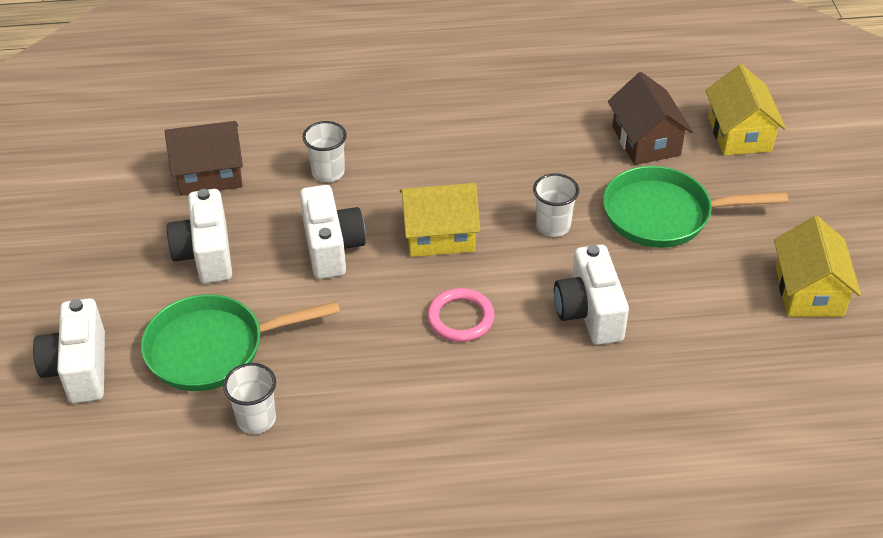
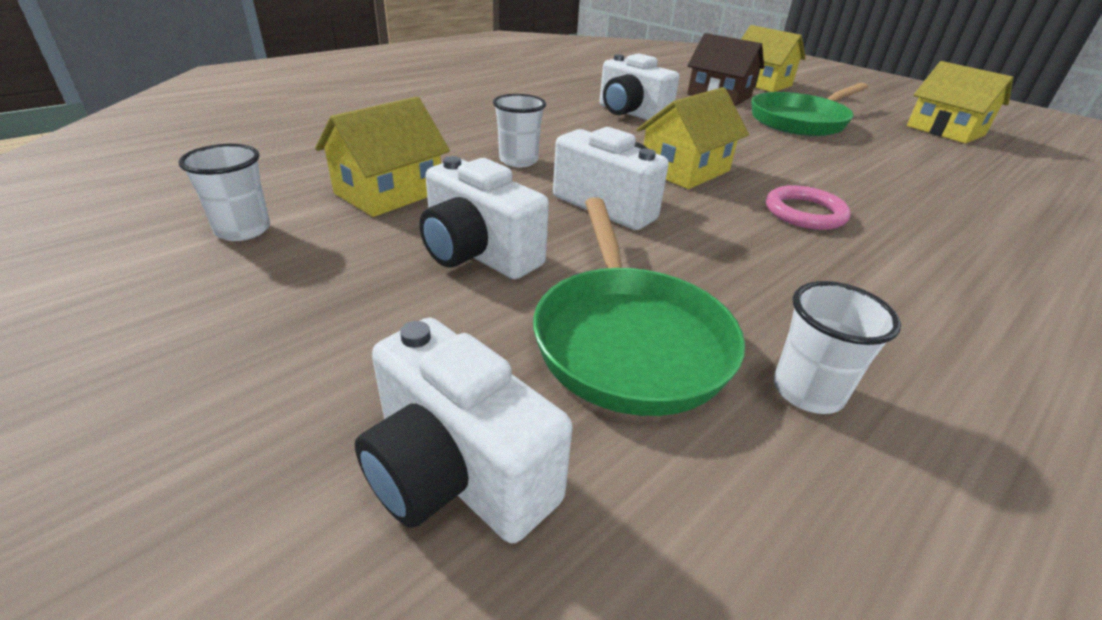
camera: 40 degrees left, 10 degrees down
(210, 174) = (389, 193): brown house -> yellow house
(213, 348) = (628, 339): green pan -> green pan turned 45 degrees counterclockwise
(553, 226) = (751, 143): white cup -> white cup (243, 230)
(589, 313) = (874, 178): white camera -> white camera (630, 113)

